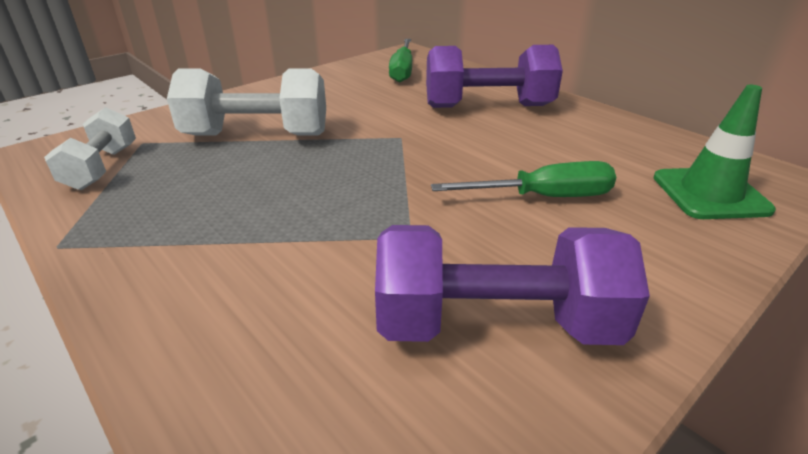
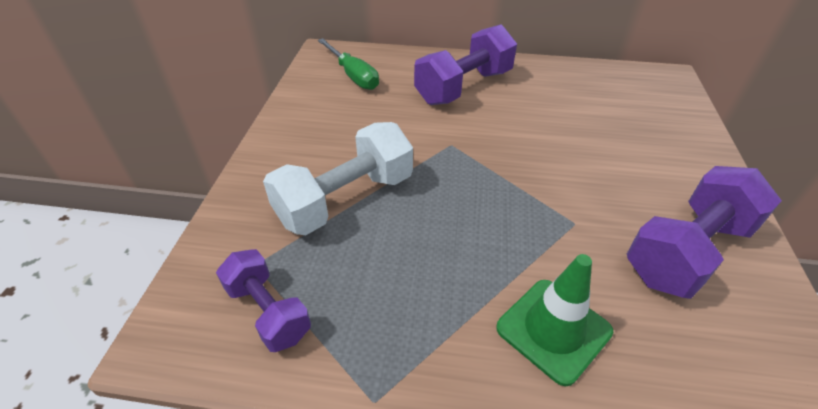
camera: 40 degrees left, 10 degrees up
(102, 167) = (268, 311): white dumbbell -> purple dumbbell
(543, 197) = (594, 150): green screwdriver -> none
(710, 194) = (654, 104): green traffic cone -> green traffic cone (553, 329)

